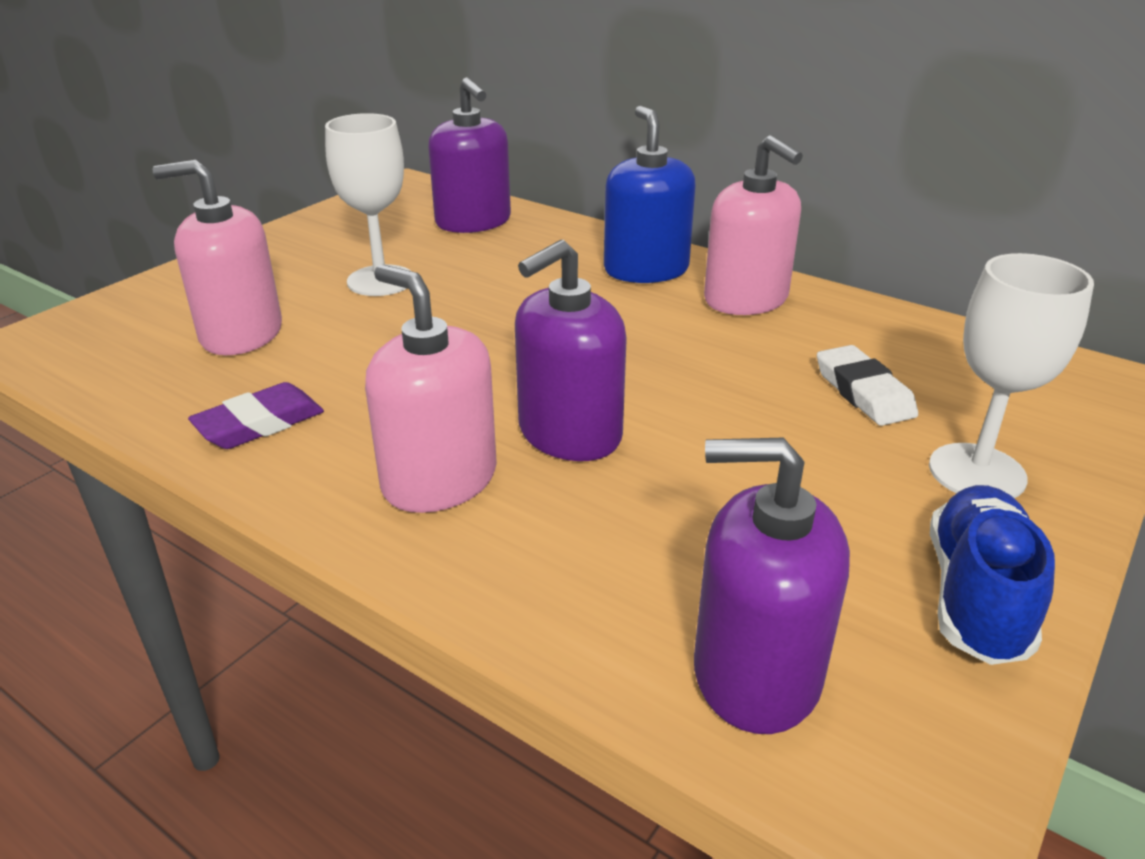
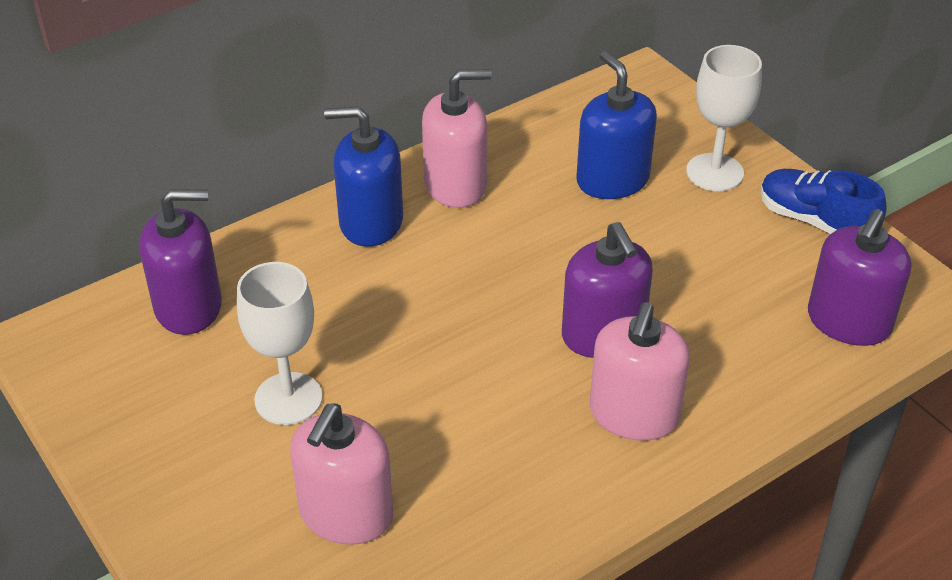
camera: 70 degrees left, 10 degrees up
(259, 423) = (515, 511): purple eraser -> none
(439, 480) = (634, 414): pink soap dispenser -> pink soap dispenser turned 45 degrees counterclockwise
(864, 392) = (612, 180): white eraser -> blue soap dispenser

